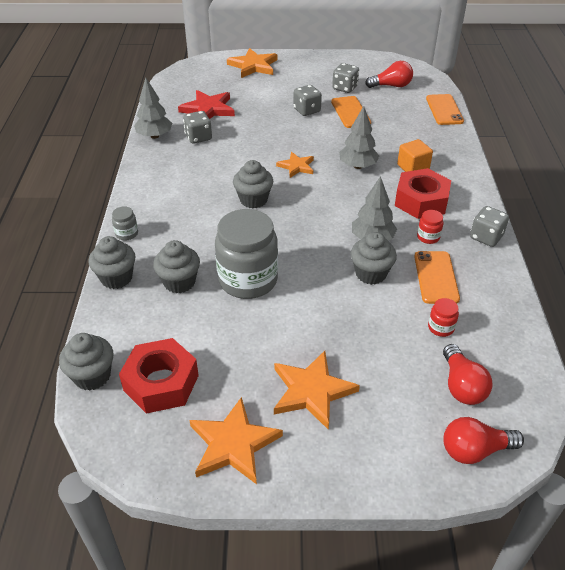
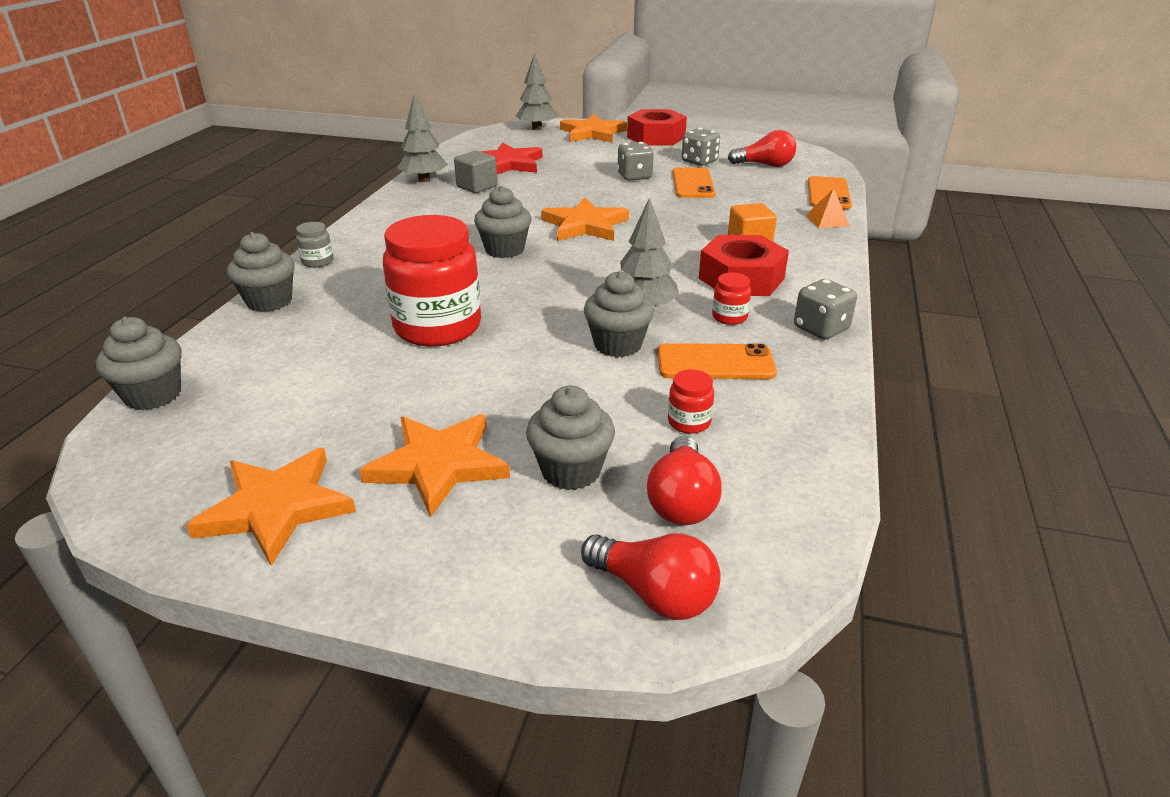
camera: 15 degrees right, 10 degrees down
(161, 383) = (235, 418): red nut -> red nut (656, 137)
(179, 282) = (345, 316): grey cupcake -> grey cupcake (571, 471)
(198, 137) = (477, 186): grey dice -> grey cube
(248, 280) = (438, 327): grey jar -> red jar
(296, 166) = (585, 225): orange star -> orange star, size x1.62
(357, 166) = (670, 234): grey tree -> grey tree (536, 128)
(436, 277) = (715, 362): orange phone -> orange phone turned 75 degrees clockwise
(453, 137) = (827, 220): none -> orange pyramid
(474, 450) = (654, 593): red light bulb -> red light bulb turned 150 degrees counterclockwise

